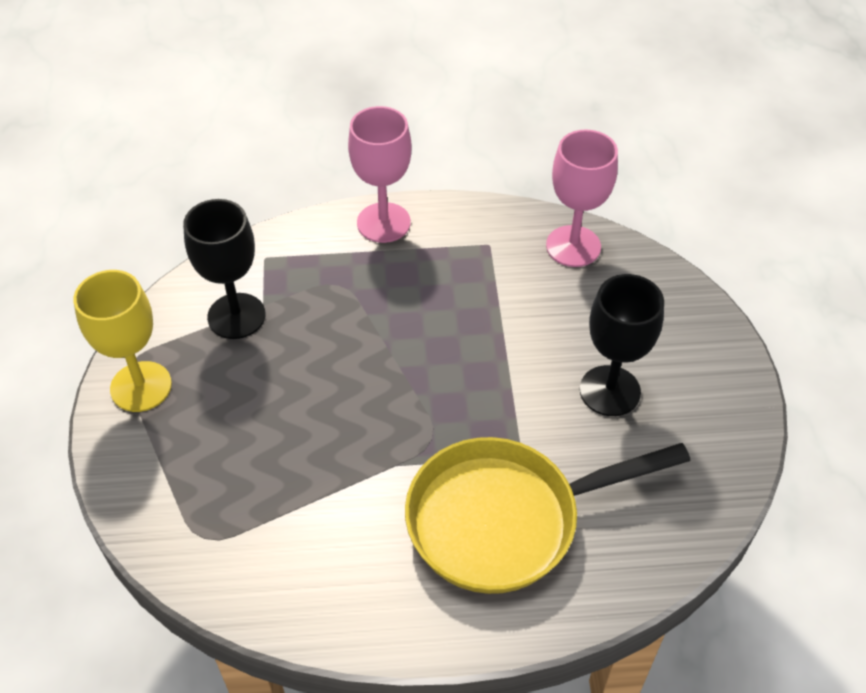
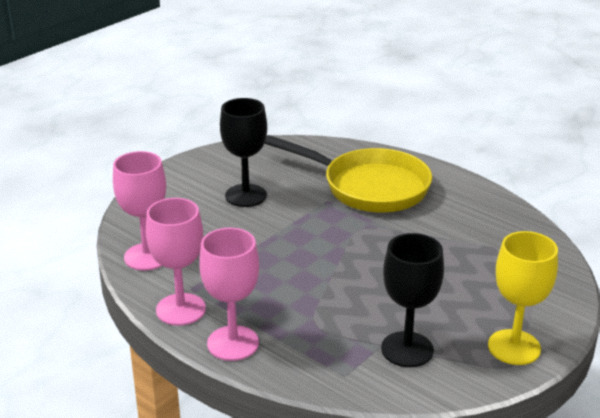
camera: 135 degrees left, 20 degrees down
(465, 221) = (181, 309): none -> pink goblet

